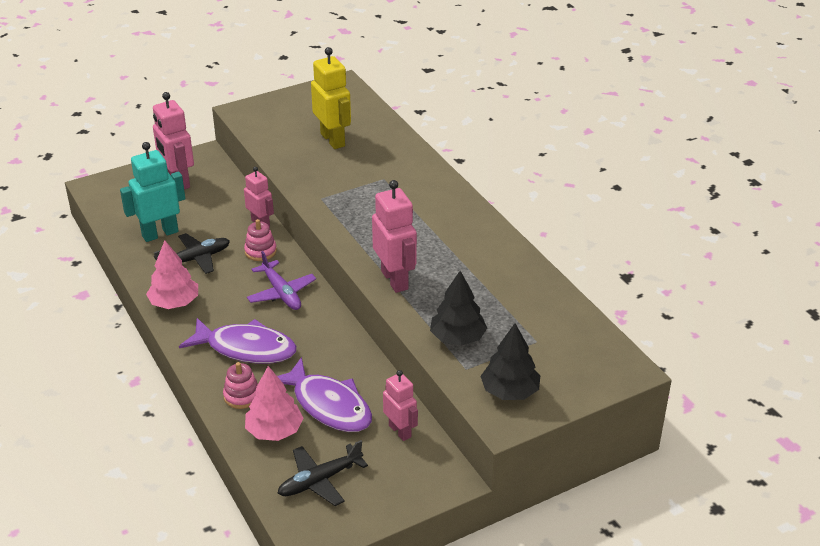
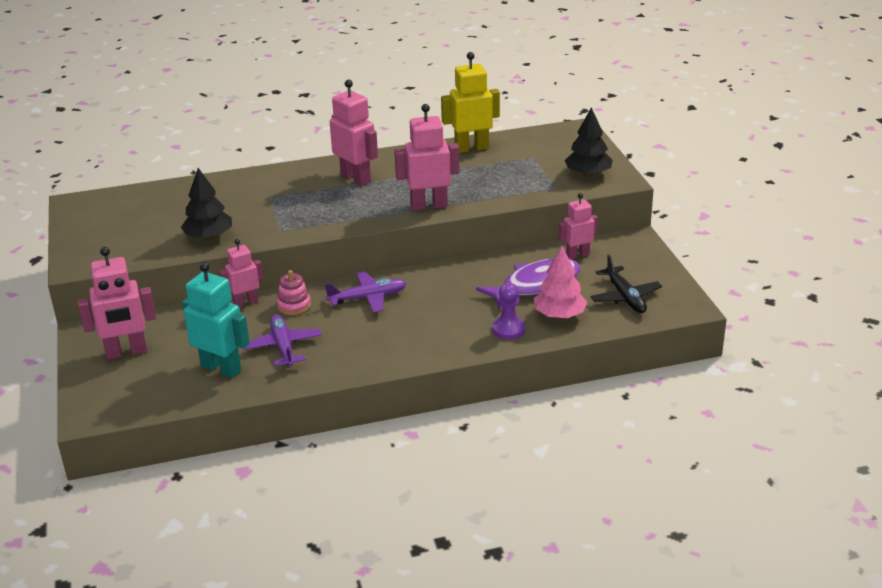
camera: 75 degrees left, 5 degrees down
(160, 233) = (221, 368): turquoise robot -> turquoise robot turned 135 degrees clockwise
(174, 303) = (351, 363): pink tree -> none
(195, 259) = (283, 347): black plane -> purple plane
(242, 396) = (508, 329): pink stacking toy -> purple pawn
(246, 348) = (442, 323): purple fish -> none
(333, 140) = (181, 216): yellow robot -> yellow robot (471, 148)
(437, 222) = (356, 178): none -> pink robot
(457, 338) = (518, 187): black tree -> black tree (209, 236)

